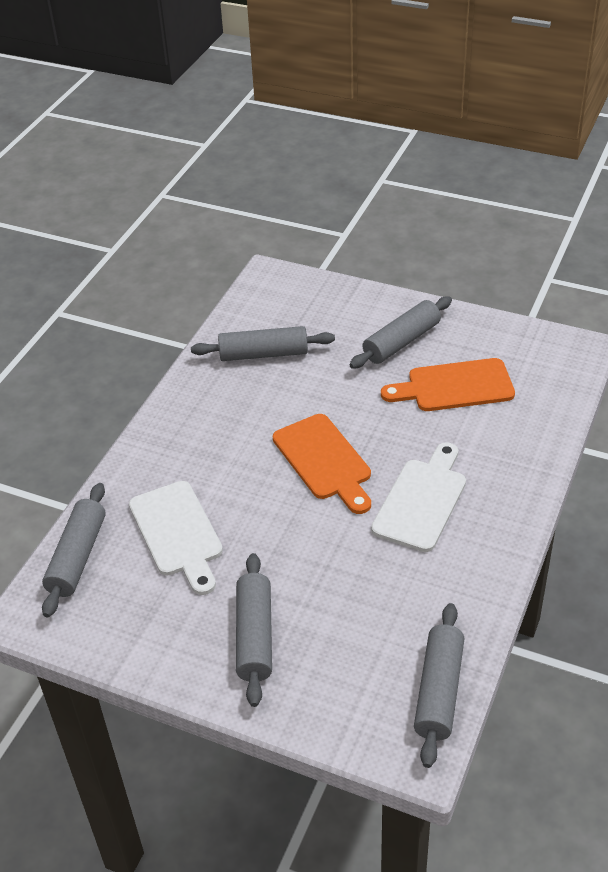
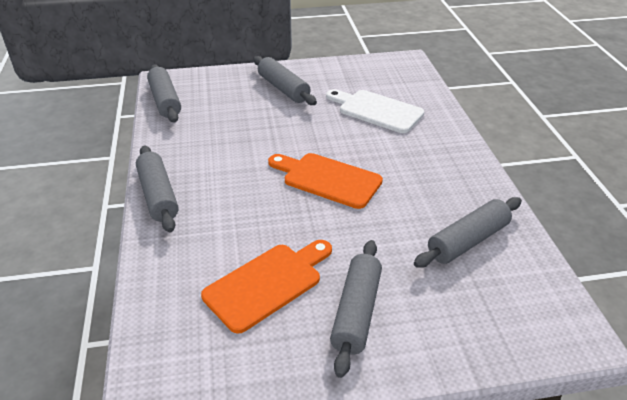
camera: 145 degrees right, 5 degrees down
(78, 557) = (416, 84): grey rolling pin -> grey rolling pin (158, 196)
(422, 500) = (234, 181): white cutting board -> none

